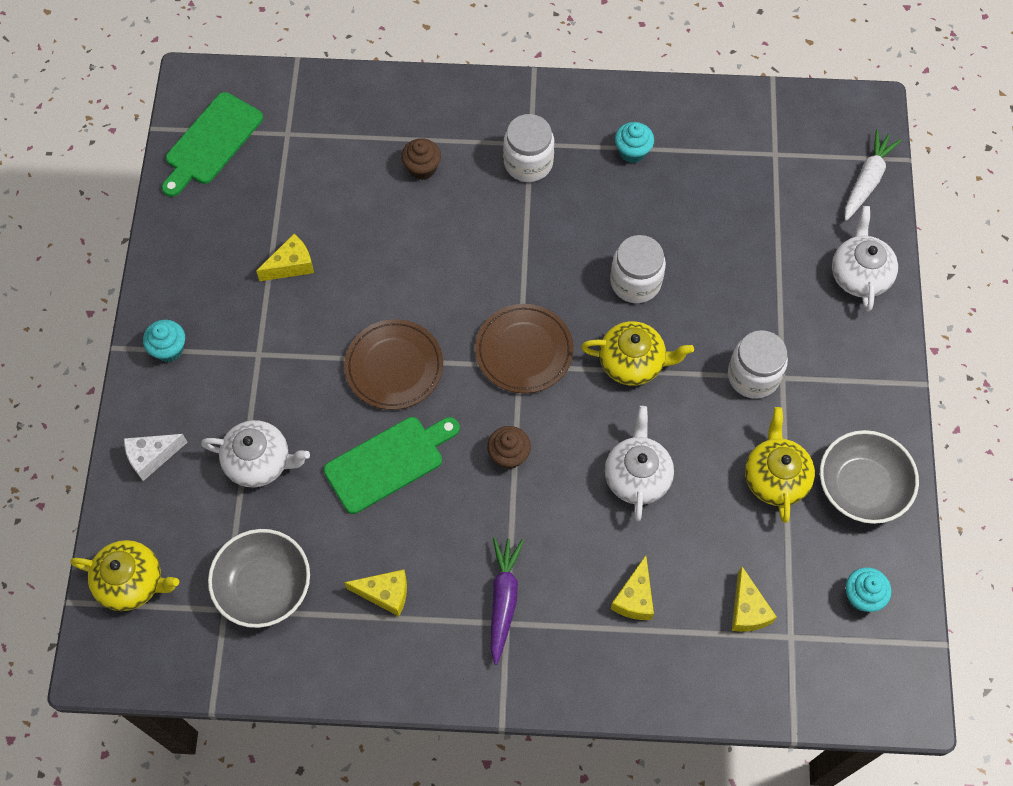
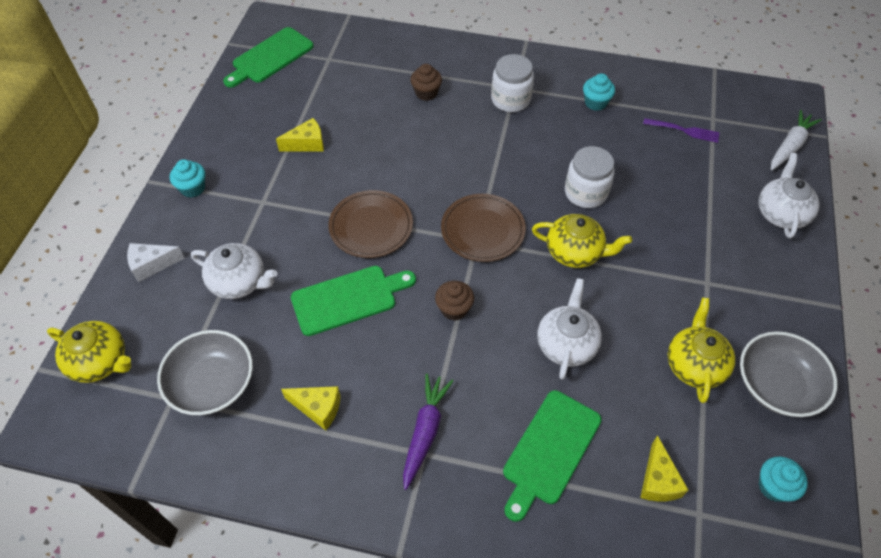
camera: 10 degrees right, 10 degrees down
(634, 598) = (549, 450): yellow cheese -> green cutting board
(742, 176) = (684, 130): none -> purple fork
(753, 376) = (681, 278): white jar -> none

